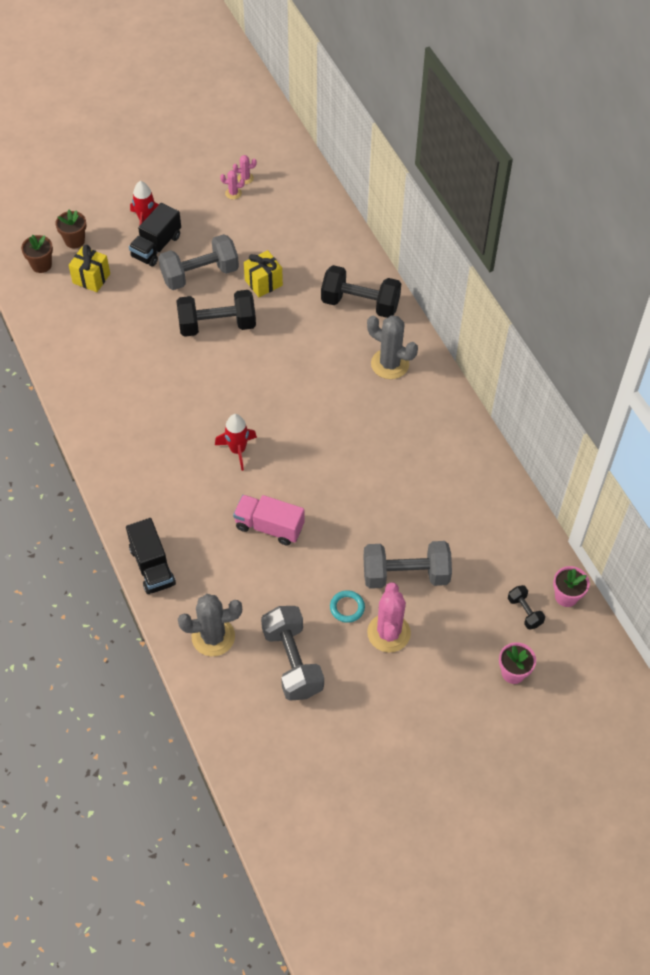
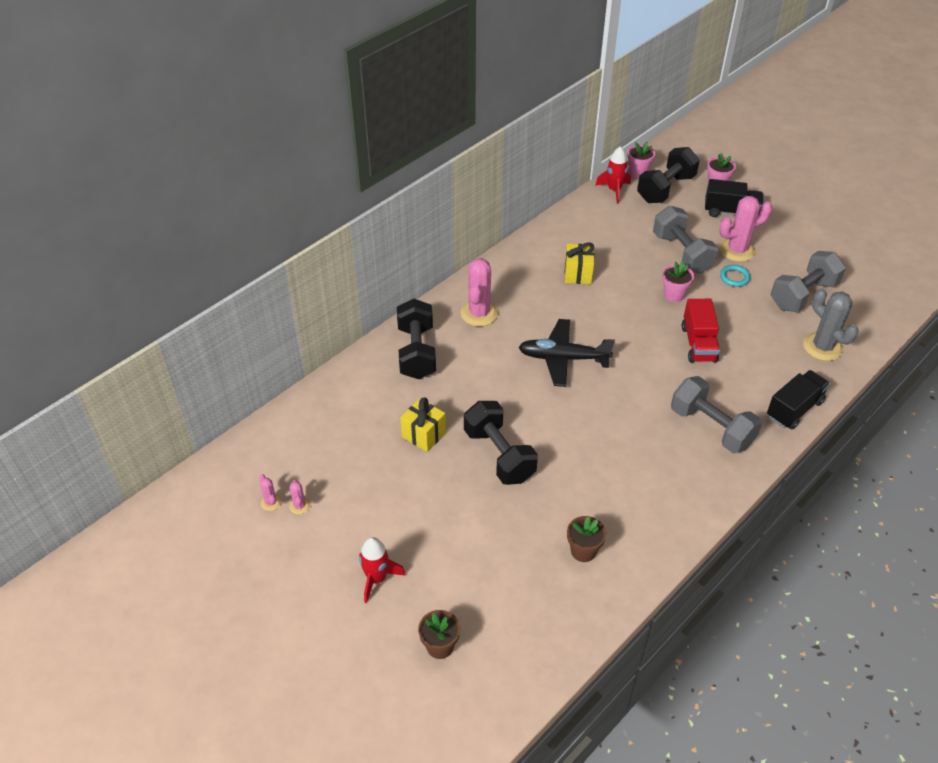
camera: 110 degrees left, 10 degrees down
(41, 265) = (495, 667): brown flower pot -> brown flower pot (583, 551)
(91, 278) = (491, 601): yellow gift -> yellow gift (578, 274)
(156, 246) = (413, 552): black truck -> black truck (731, 212)
(200, 274) = (437, 494): grey dumbbell -> grey dumbbell (711, 427)
(237, 450) = (637, 389): red rocket -> red rocket (614, 190)
(269, 526) = (698, 344): pink truck -> red truck
(302, 408) = (562, 358): none -> black plane
(345, 537) = (674, 295): none -> pink flower pot
(390, 364) = (479, 313): grey cactus -> pink cactus
(524, 612) = (665, 189): black dumbbell -> black dumbbell, size x2.05

